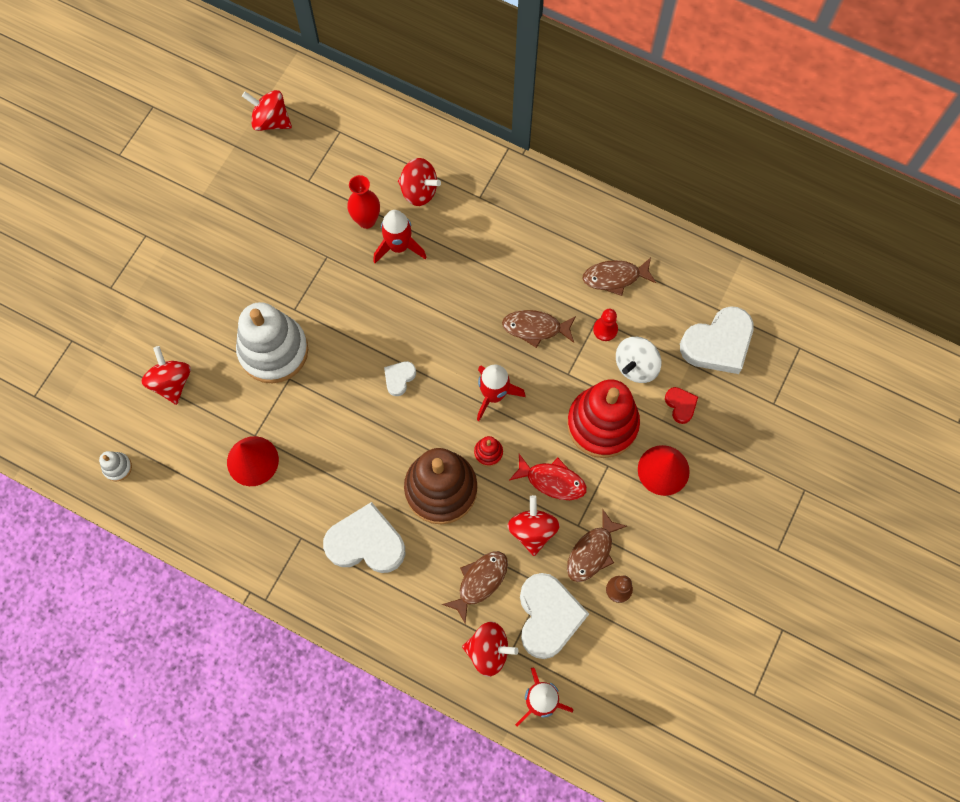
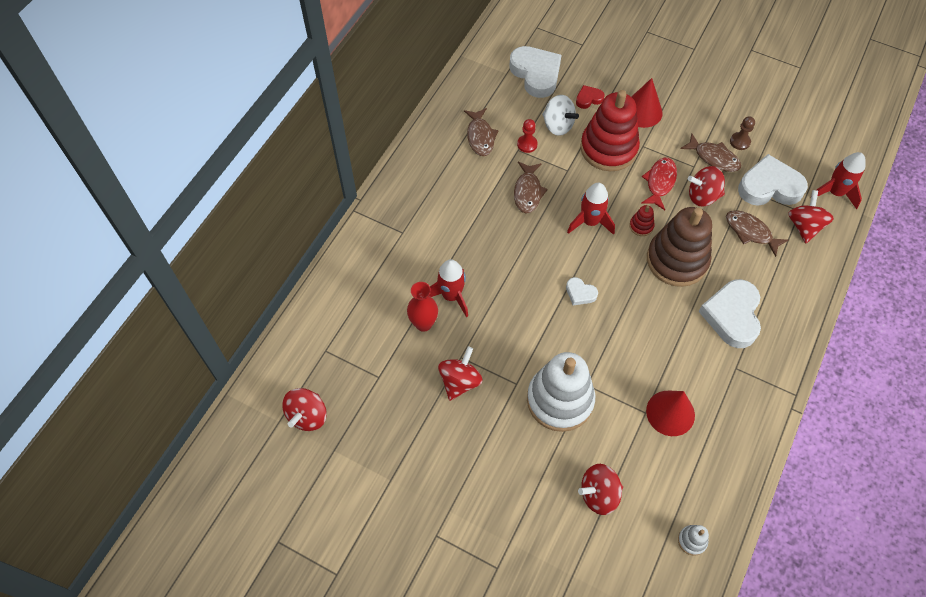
camera: 90 degrees left, 10 degrees down
(419, 191) = (394, 280): red spinning top -> red spinning top (460, 381)

